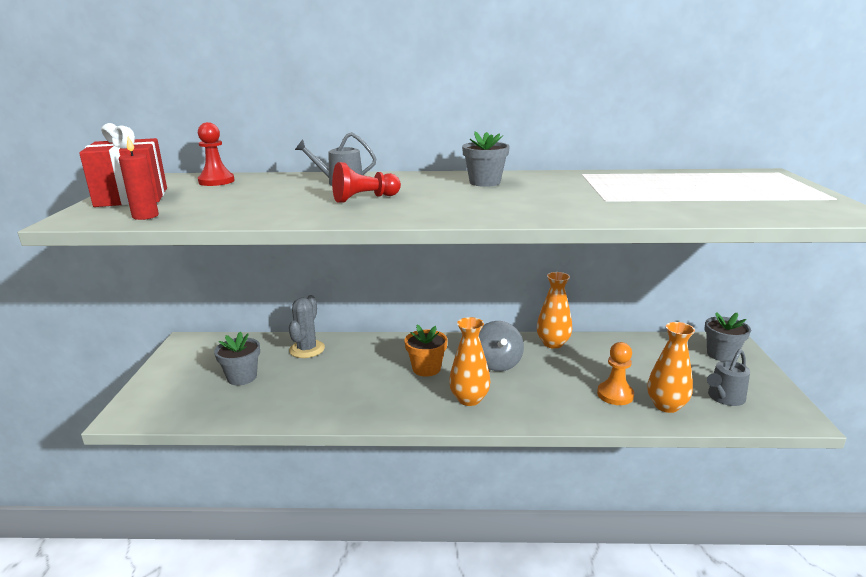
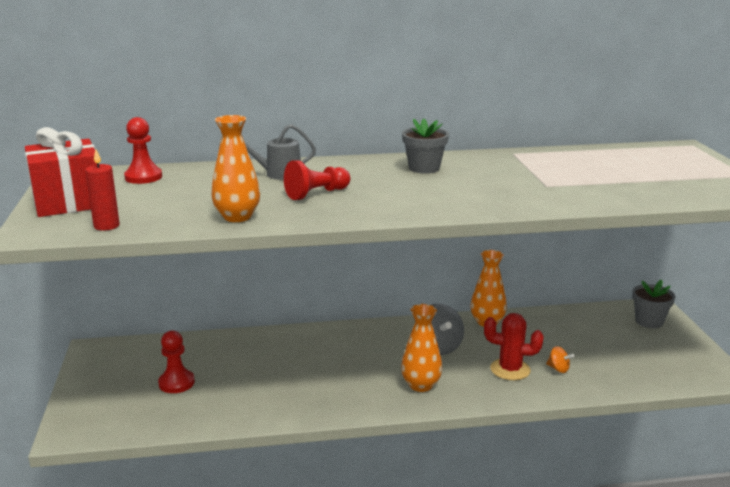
camera: 10 degrees left, 0 degrees up
(242, 377) = (176, 383): grey flower pot -> red pawn
(307, 349) = (234, 347): grey cactus -> none
(426, 368) = (368, 358): orange flower pot -> none
(564, 391) = (510, 369): none -> red cactus
(615, 395) = (558, 369): orange pawn -> orange spinning top
(666, 405) = (607, 375): orange vase -> orange vase (237, 217)
(724, 398) = (657, 363): grey watering can -> none

